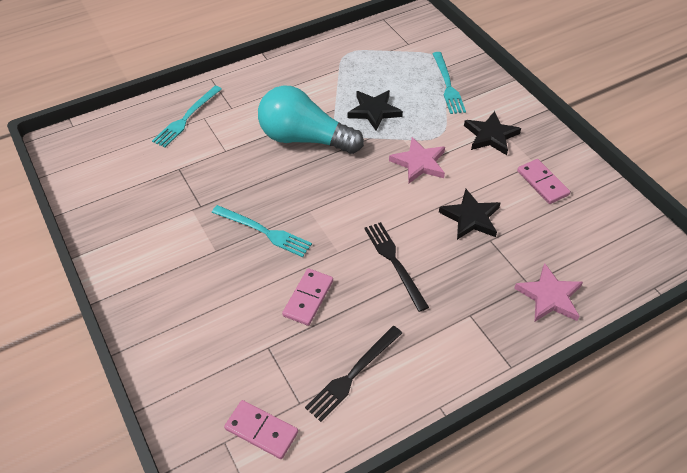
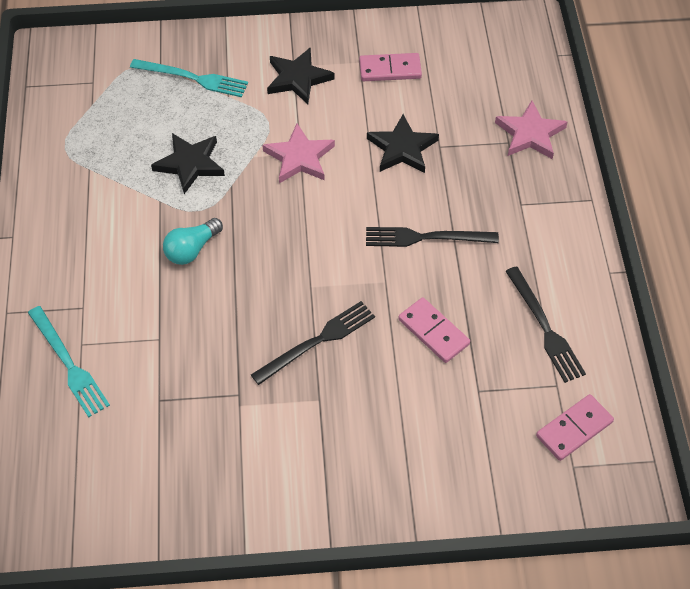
camera: 65 degrees left, 5 degrees up
(264, 231) = (317, 341): turquoise fork -> black fork
(304, 139) = (192, 249): turquoise light bulb -> turquoise light bulb, size x0.49

